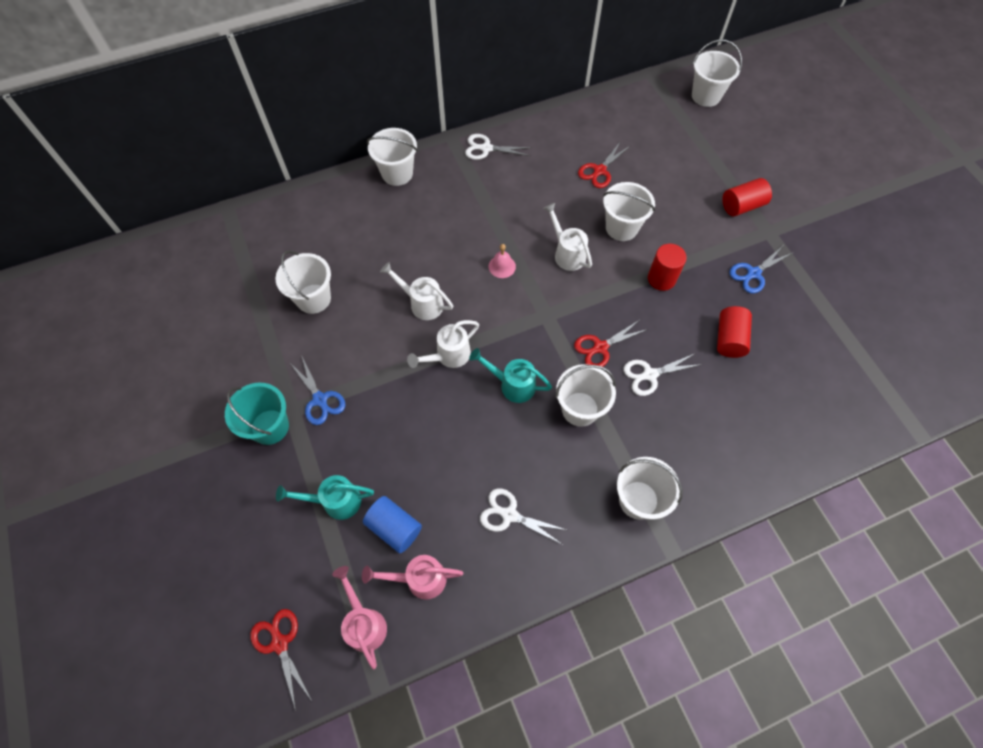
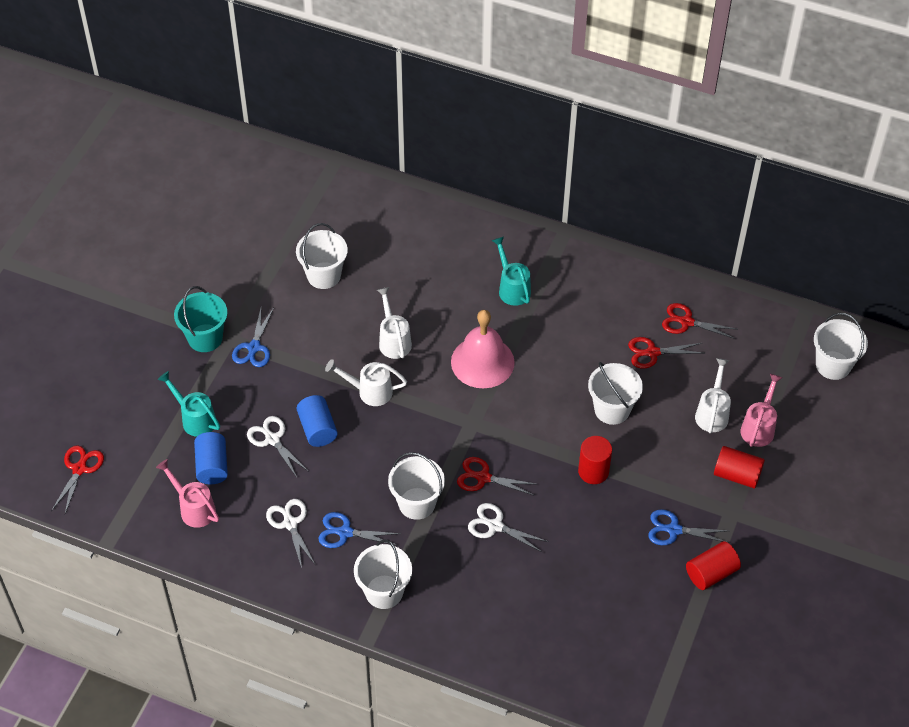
camera: 45 degrees right, 10 degrees down
(364, 623) = (136, 502): pink watering can -> pink watering can (759, 427)
(397, 173) = (487, 229): white bucket -> none
(443, 419) = (317, 429): none -> blue cylinder
(486, 148) = (581, 263): white scissors -> white scissors (272, 439)
(502, 266) = (482, 362): pink bell -> pink bell, size x2.22
(512, 385) = (390, 448): turquoise watering can -> turquoise watering can (512, 288)
(557, 481) = (345, 532): none -> blue scissors
(567, 253) = (543, 393): white watering can -> white watering can (712, 413)
(595, 135) = (686, 322): none -> red scissors
(729, 339) = (588, 555): red cylinder -> red cylinder (711, 573)

